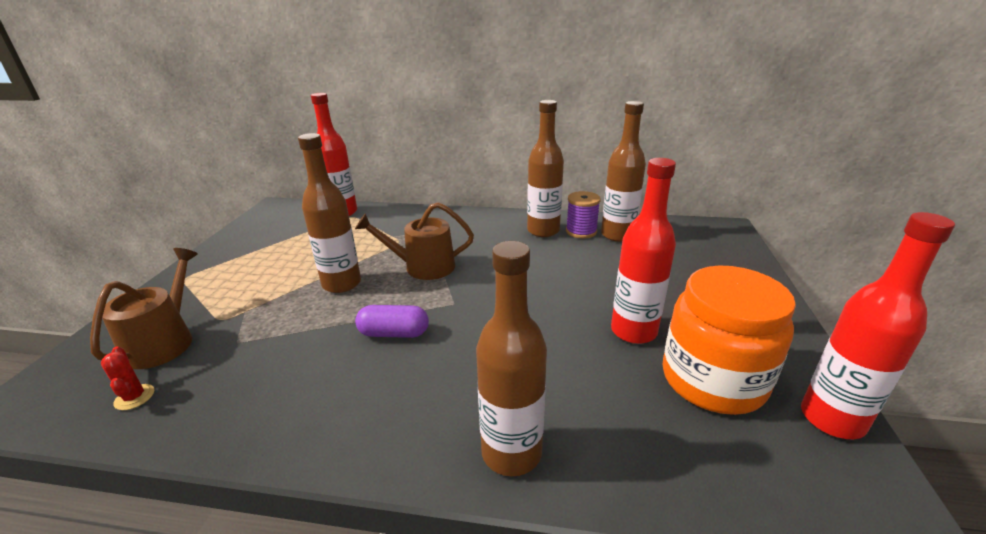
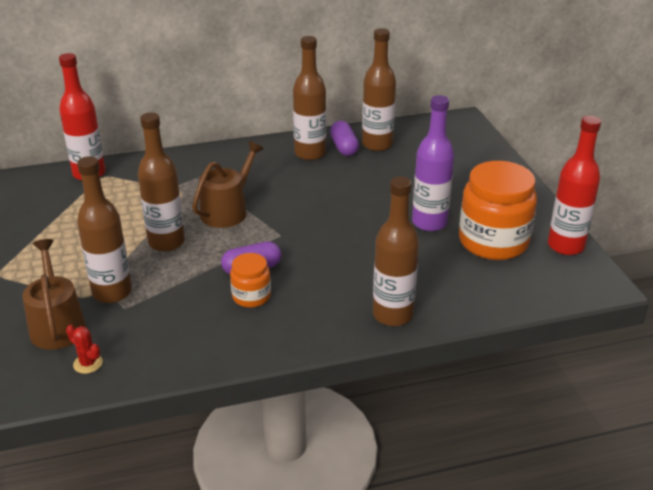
camera: 25 degrees left, 5 degrees up
(245, 321) = (112, 292): none -> brown bottle
(364, 367) = (251, 296): none -> orange jar
(423, 267) = (227, 211): brown watering can -> brown watering can turned 150 degrees clockwise
(581, 231) = (344, 147): purple spool -> purple capsule
(633, 331) = (429, 223): red bottle -> purple bottle

